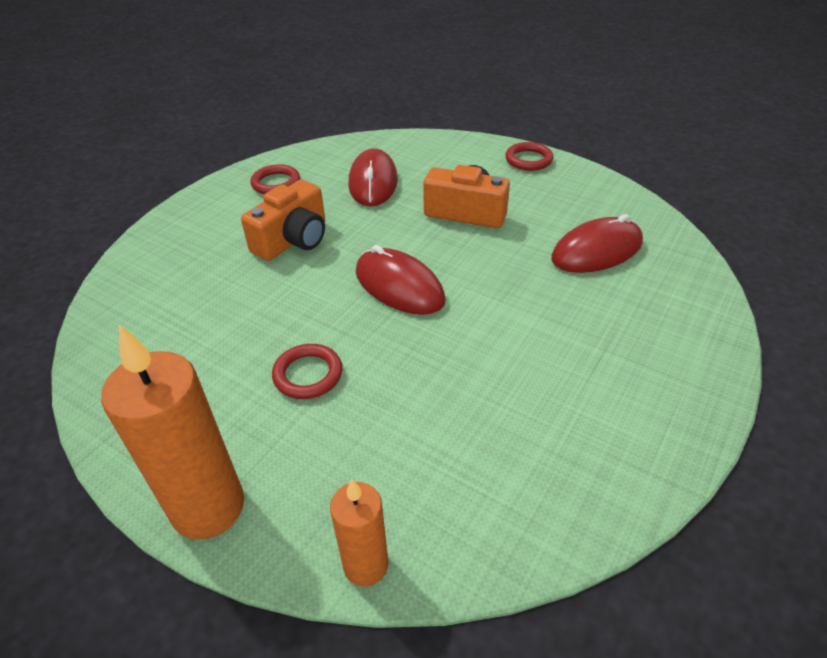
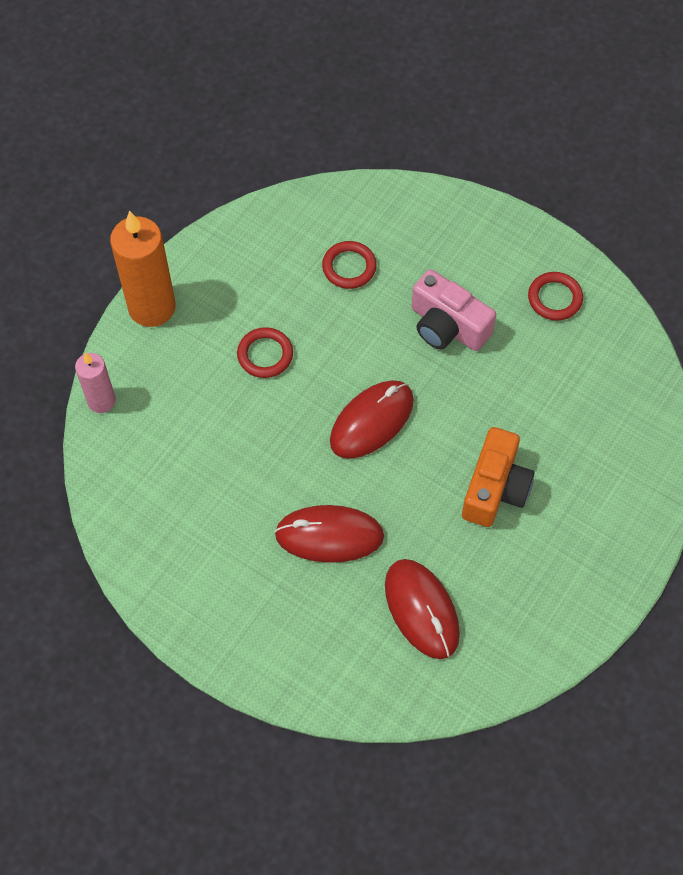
camera: 90 degrees right, 20 degrees up
(293, 240) = (447, 326): orange camera -> pink camera
(366, 565) = (101, 401): orange candle -> pink candle
(373, 182) = (557, 395): red mouse -> red mouse (329, 535)
(528, 160) = (613, 570): red ring -> red ring (349, 267)

